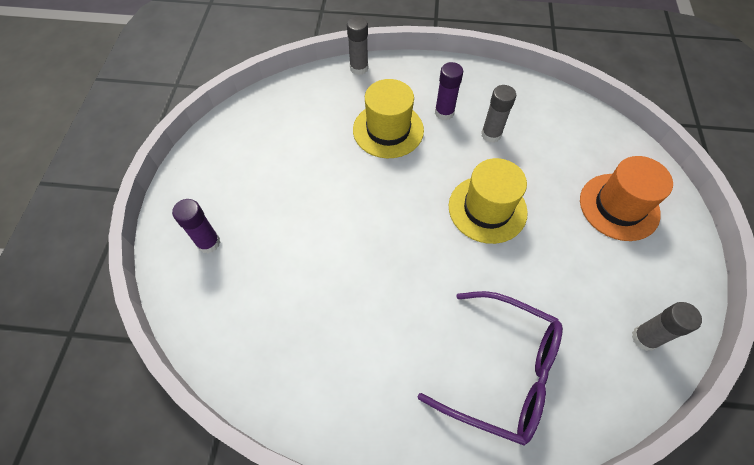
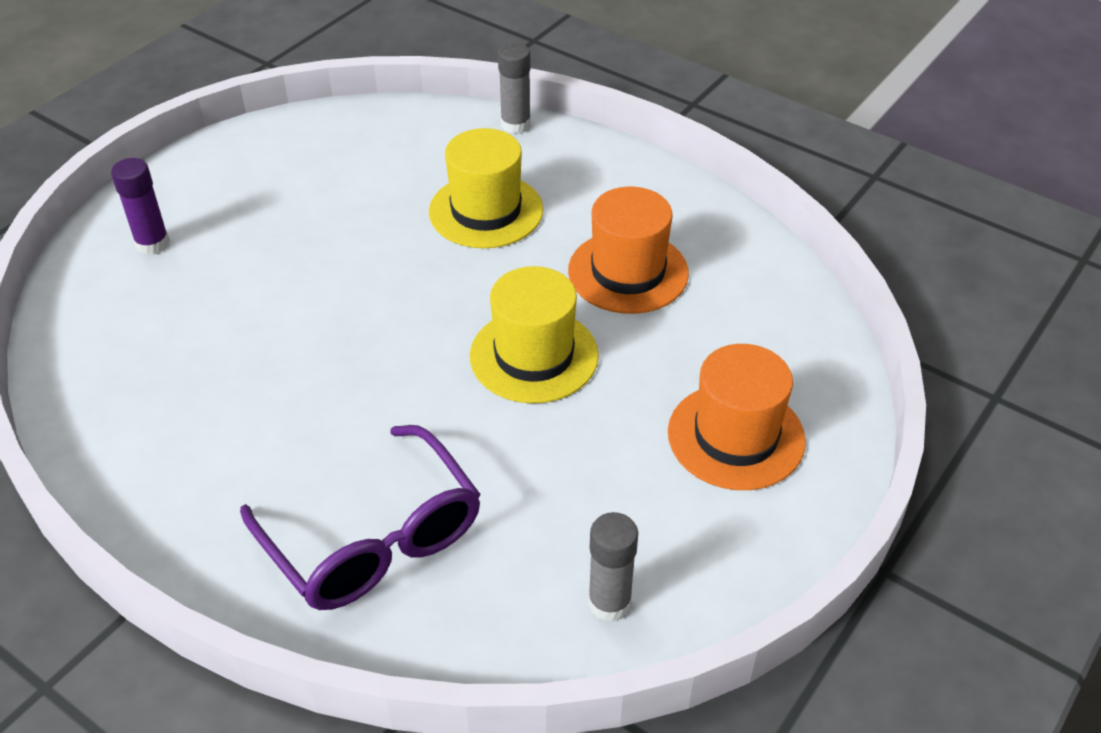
camera: 30 degrees right, 15 degrees down
(444, 112) = (585, 220): purple glue stick -> none
(491, 134) = (628, 272): grey glue stick -> orange hat

